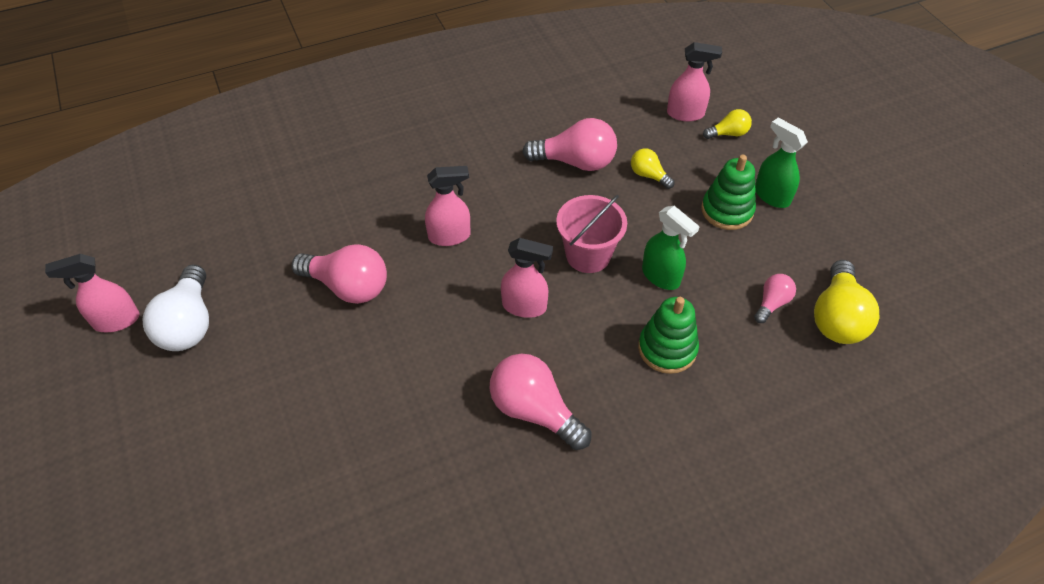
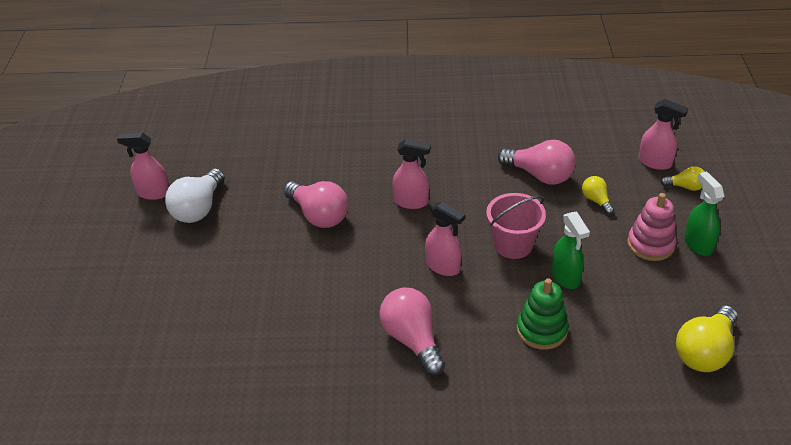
camera: 25 degrees right, 10 degrees down
(727, 211) = (650, 244): green stacking toy -> pink stacking toy
(772, 303) = (651, 324): pink light bulb -> none

